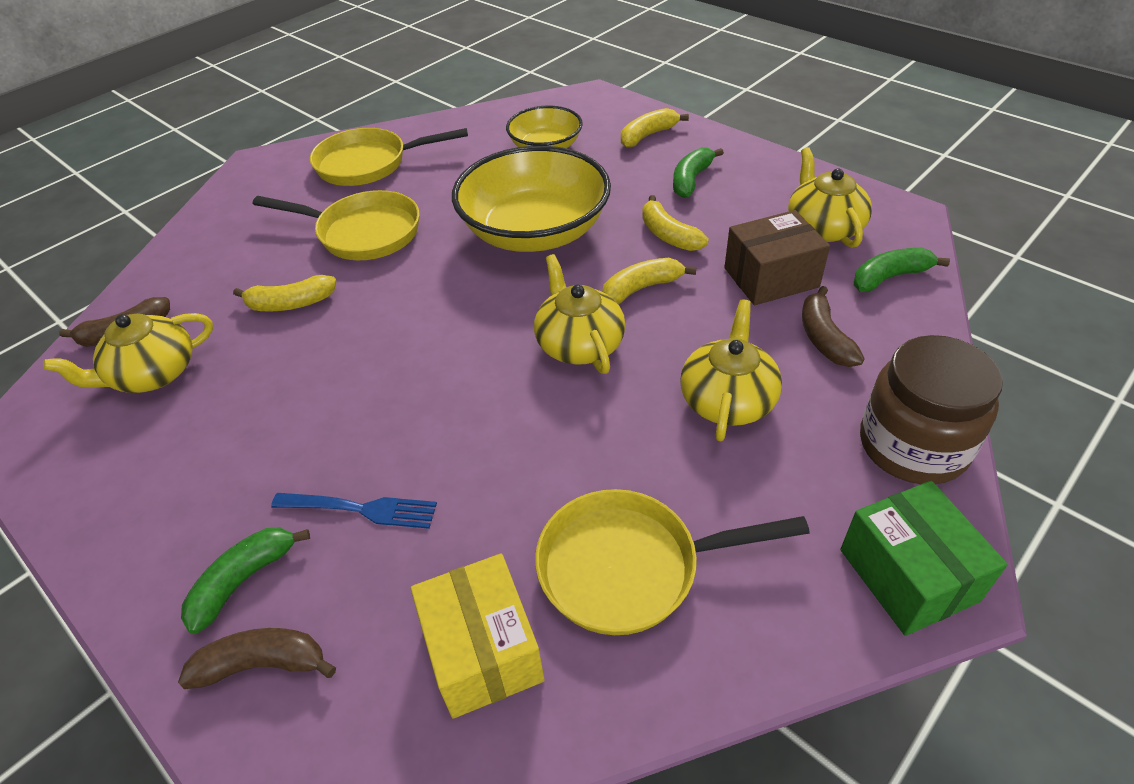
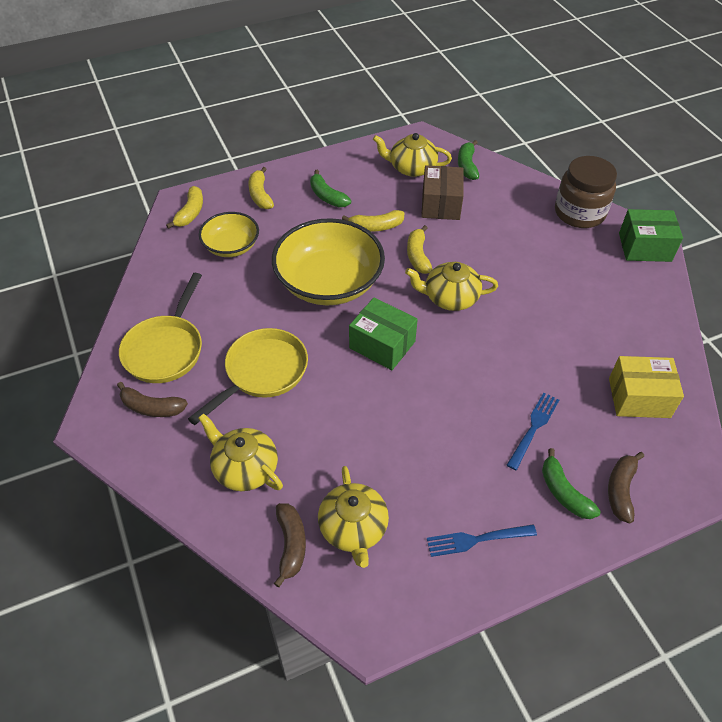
camera: 70 degrees left, 5 degrees up
(146, 496) = (476, 539): none -> blue fork
(290, 304) = (322, 431): yellow banana -> yellow banana (190, 213)
(452, 308) = (382, 345): none -> green box
(629, 567) = (611, 331): yellow pan -> none
(727, 399) = (522, 257): yellow teapot -> yellow teapot (244, 468)
(824, 338) = (498, 207): brown banana -> brown banana (151, 407)

